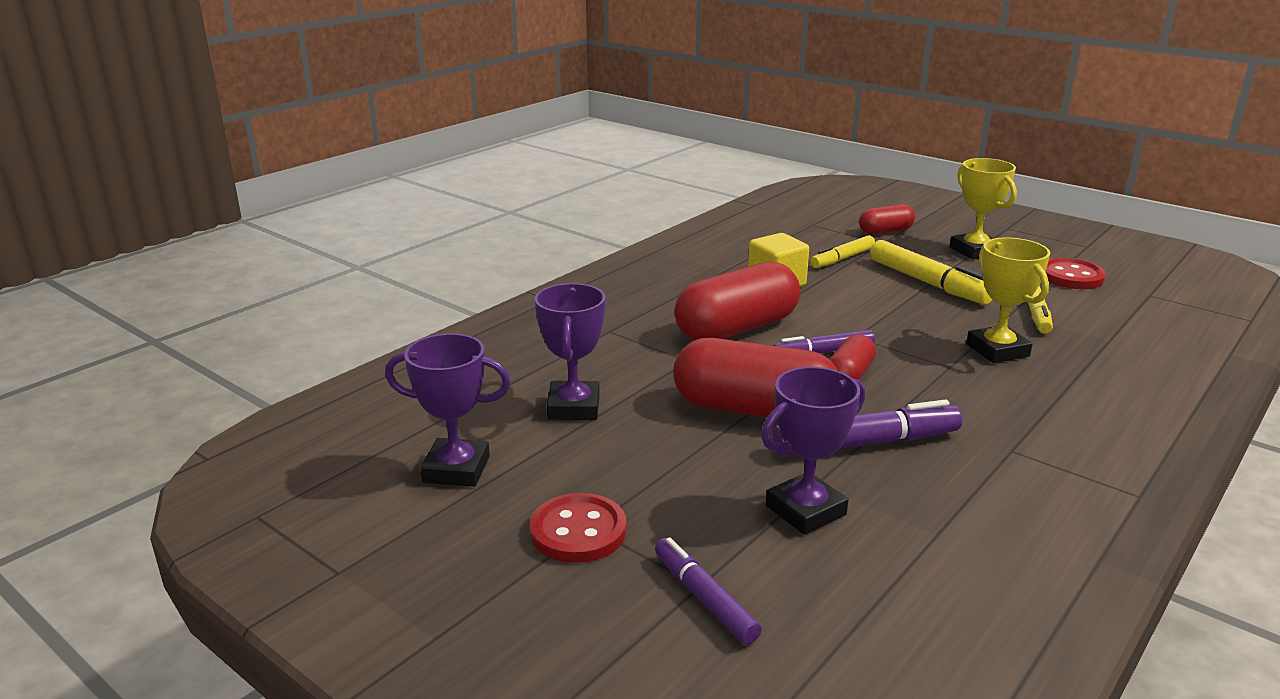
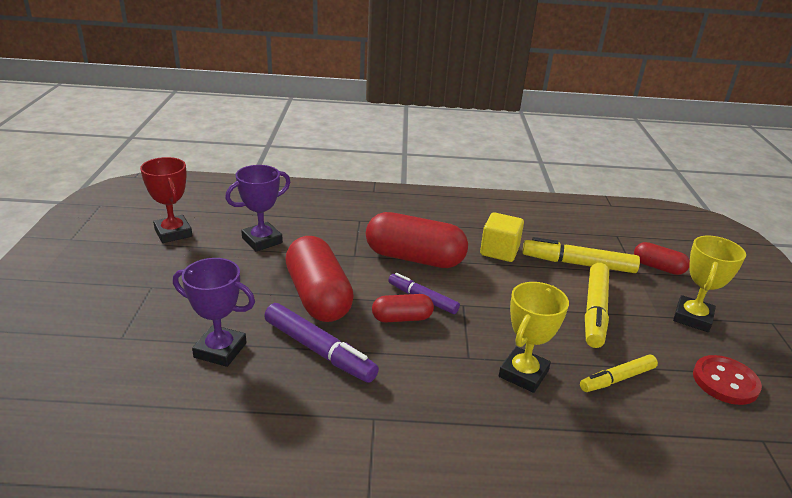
camera: 50 degrees right, 5 degrees up
(456, 469) = (173, 233): purple trophy -> red trophy
(578, 531) = (144, 285): red button -> none
(704, 598) = (109, 343): purple marker -> none
(842, 259) = (578, 264): yellow marker -> yellow marker, size x1.56

